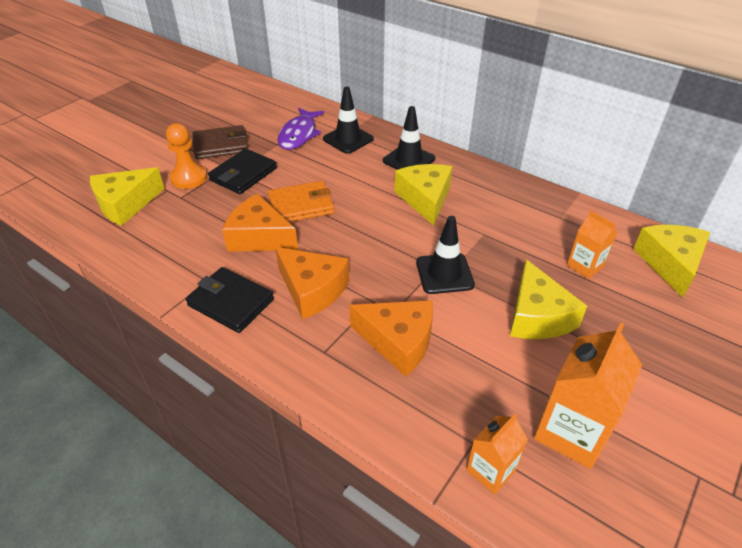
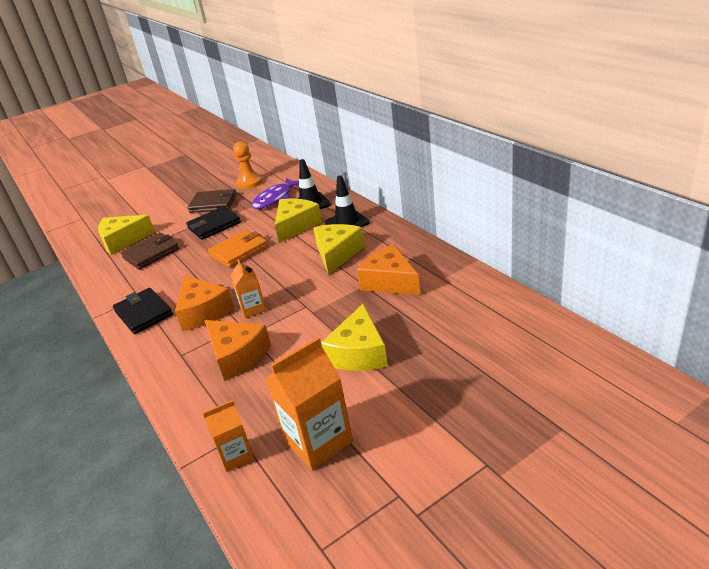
camera: 25 degrees right, 10 degrees down
(181, 219) = (151, 254): none -> brown wallet
(189, 178) = (176, 225): orange pawn -> orange pawn (249, 182)
(259, 237) = (194, 271): orange cheese -> orange cheese (389, 281)
(301, 205) = (239, 251): orange wallet -> orange wallet turned 45 degrees counterclockwise
(444, 273) = (309, 312): black traffic cone -> none
(585, 266) = (432, 319): orange carton -> orange carton (253, 308)
(670, 264) = (514, 326): yellow cheese -> yellow cheese (296, 226)

